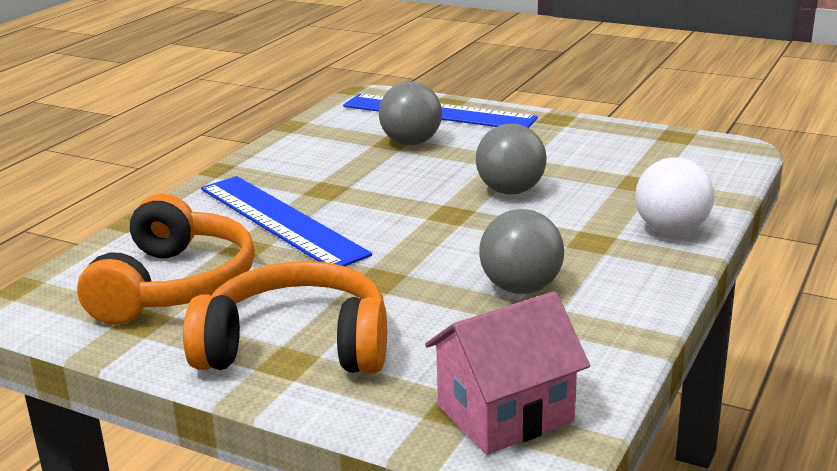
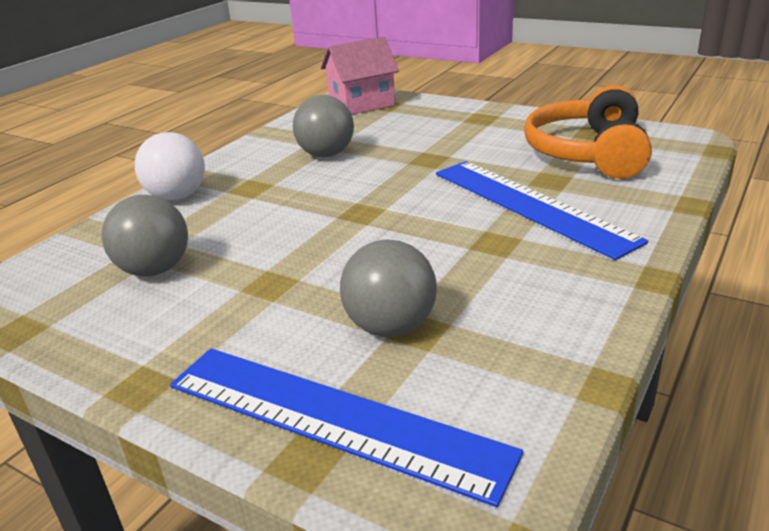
camera: 175 degrees left, 5 degrees up
(296, 346) = (478, 124): orange headphones -> none
(510, 191) = (291, 238): grey ball -> grey ball (155, 270)

